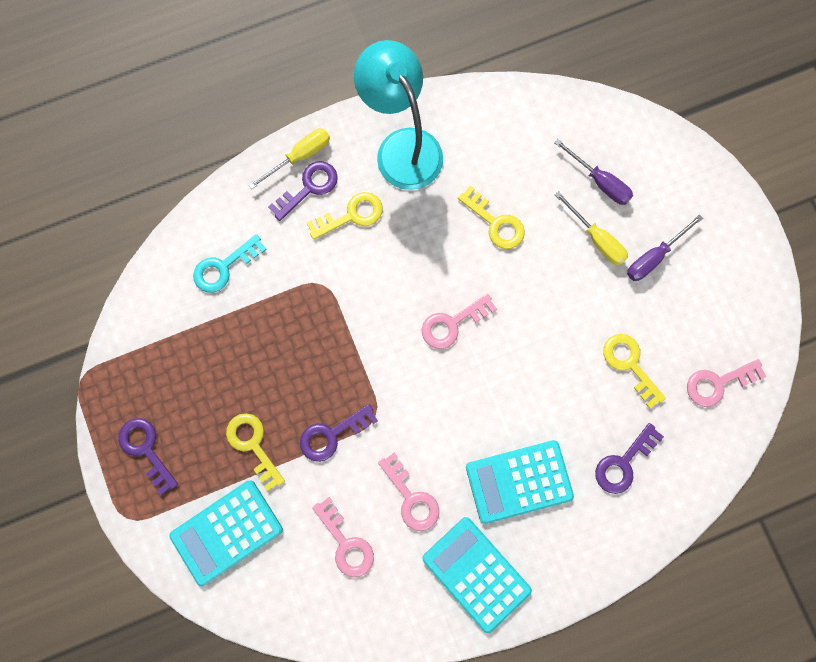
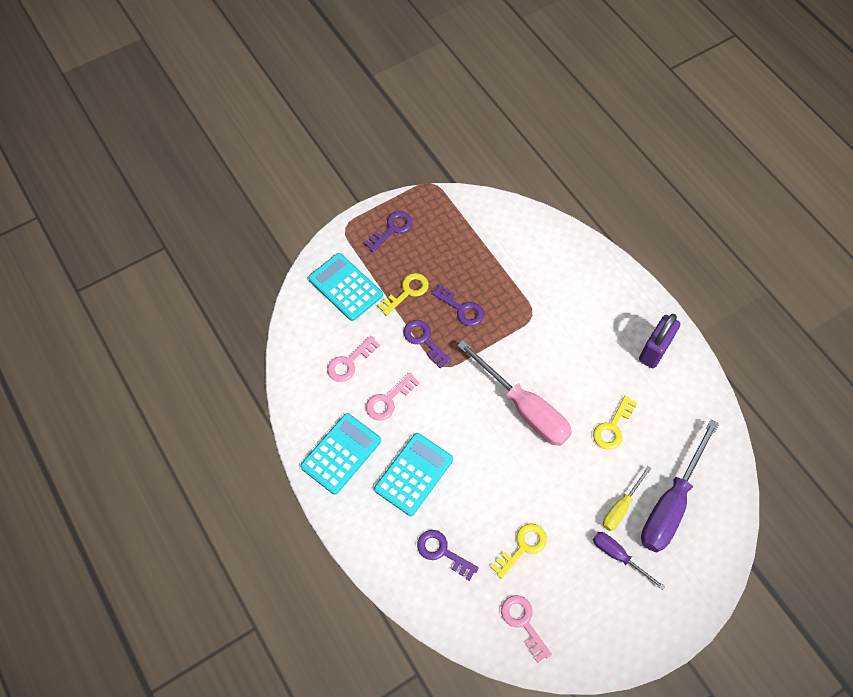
camera: 80 degrees right, 15 degrees down
(224, 267) = (529, 250): turquoise key -> none
(300, 157) = (625, 283): yellow screwdriver -> none
(309, 187) = (603, 293): purple key -> purple key (461, 309)
(351, 215) = (590, 325): yellow key -> none
(402, 147) = (654, 350): turquoise lamp -> purple padlock
(452, 323) = (524, 408): pink key -> pink screwdriver
(519, 481) = (414, 474): turquoise calculator -> turquoise calculator turned 60 degrees clockwise
(599, 182) = (671, 503): purple screwdriver -> purple screwdriver, size x1.92

